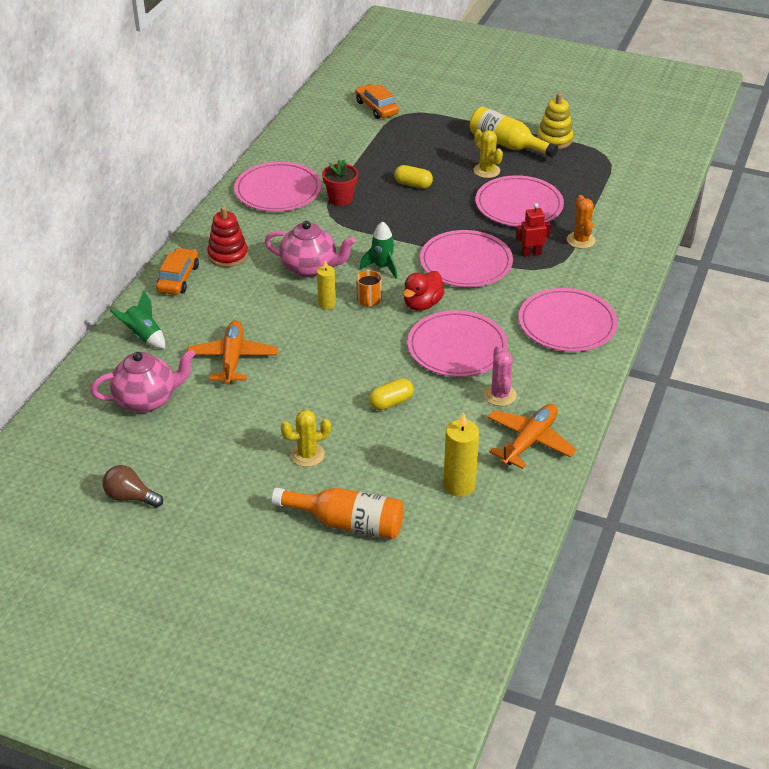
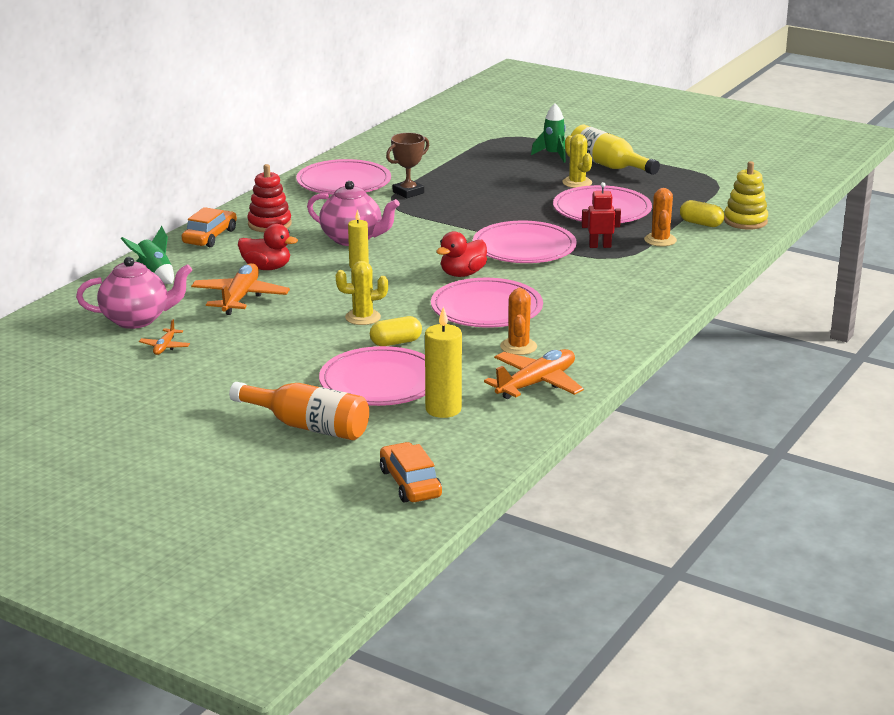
camera: 10 degrees right, 15 degrees down
(130, 497) = (87, 387): brown light bulb -> none
(184, 433) = (165, 347): none -> orange plane
(244, 315) = (266, 268): none -> red duck
(307, 455) = (288, 373): yellow cactus -> yellow cactus (363, 317)
(340, 199) = (408, 192): red flower pot -> brown trophy
(369, 300) = (405, 267): orange mug -> none
(376, 108) = (476, 130): orange car -> orange car (410, 483)
(382, 267) = (431, 244): green rocket -> green rocket (553, 155)
(413, 184) = (491, 187): yellow capsule -> yellow capsule (701, 223)
(500, 395) = (518, 347): pink cactus -> orange cactus
(554, 139) = (663, 165): yellow stacking toy -> yellow stacking toy (745, 221)
(567, 324) = (617, 300): pink plate -> pink plate (380, 382)

